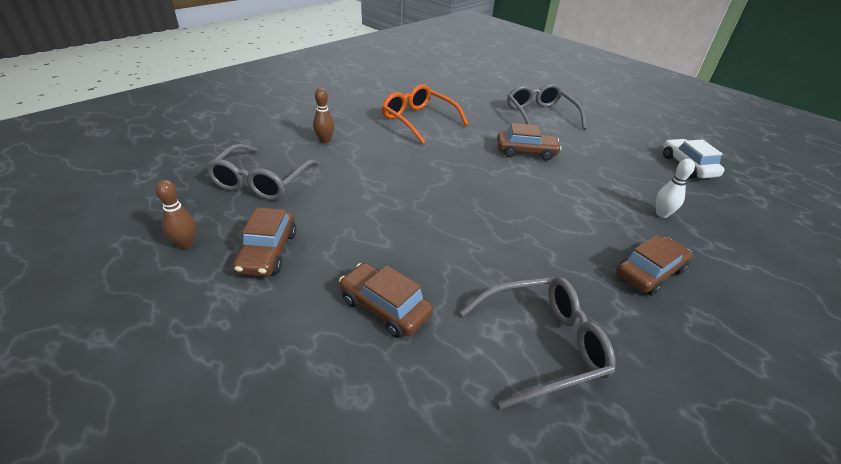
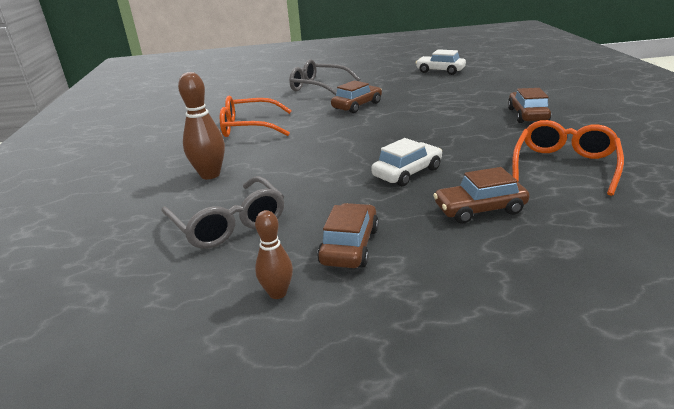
camera: 45 degrees left, 10 degrees down
(268, 252) = (350, 246): brown car -> brown car turned 120 degrees counterclockwise
(325, 141) = (210, 175): brown bowling pin -> brown bowling pin, size x1.62
(417, 235) = (407, 172): none -> white car
(542, 344) = (564, 166): grey glasses -> orange glasses
(662, 214) = (477, 93): white bowling pin -> none

